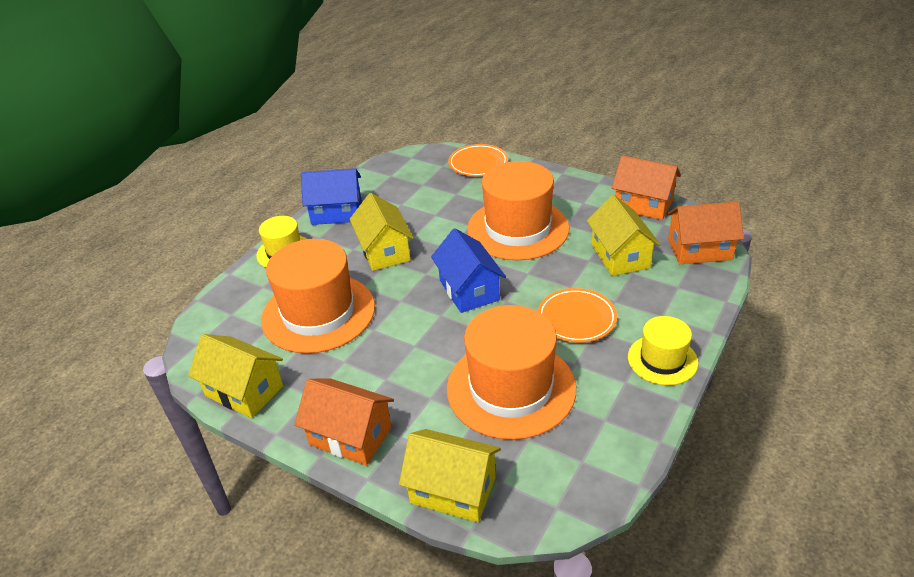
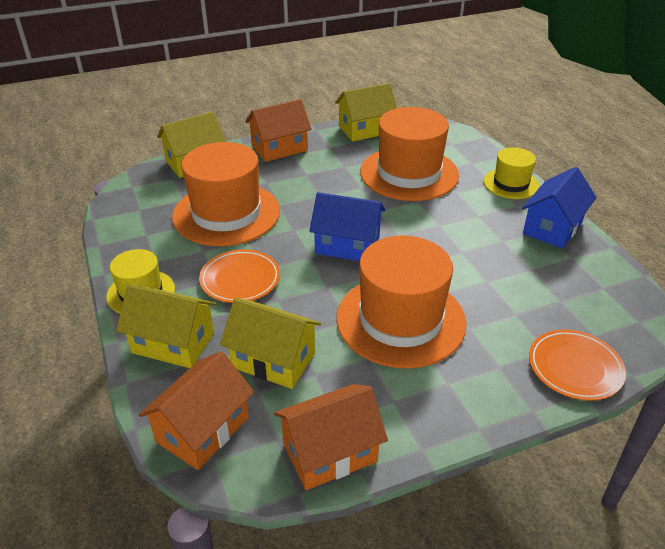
camera: 125 degrees right, 0 degrees up
(384, 251) = (456, 228): yellow house -> yellow house (173, 343)

